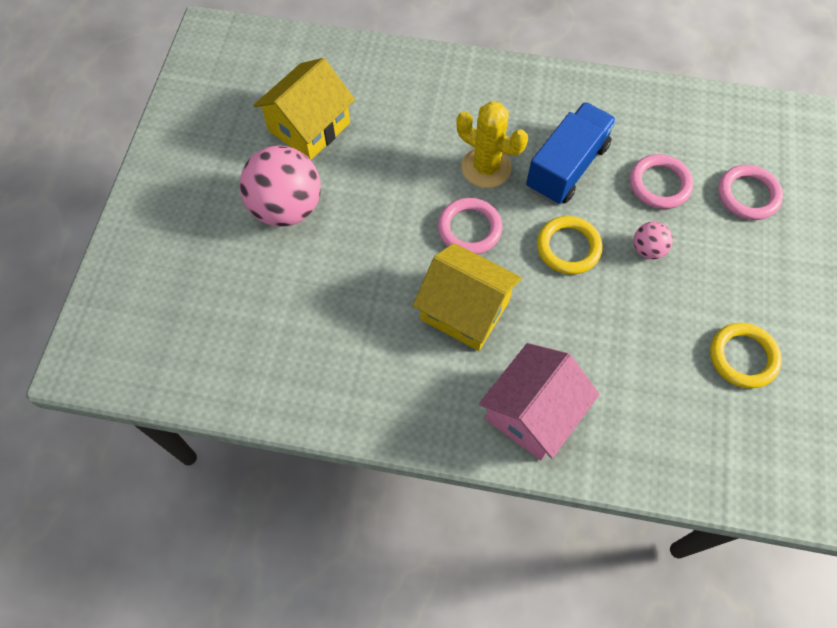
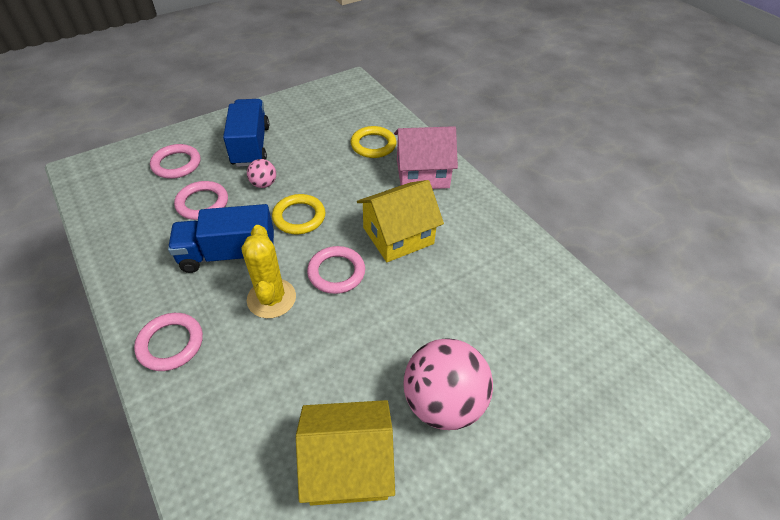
camera: 135 degrees left, 15 degrees down
(465, 310) = (398, 236): yellow house -> yellow house turned 75 degrees clockwise
(503, 88) = (170, 344): none -> pink ring
(731, 278) = (251, 146): none -> blue truck
(743, 357) = (300, 123): yellow ring -> yellow ring (373, 145)

